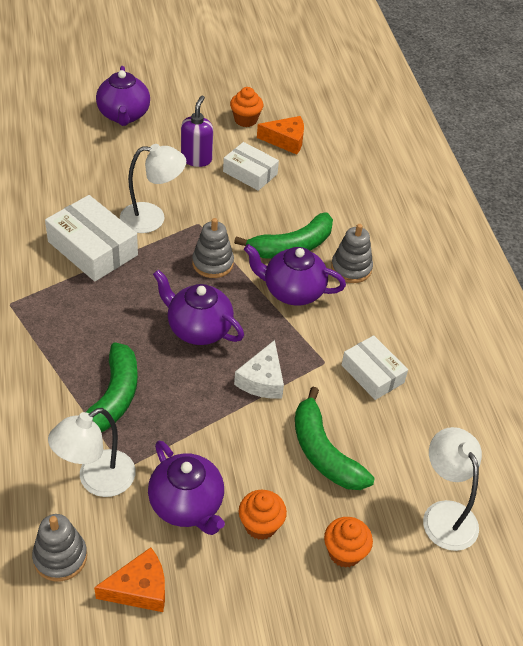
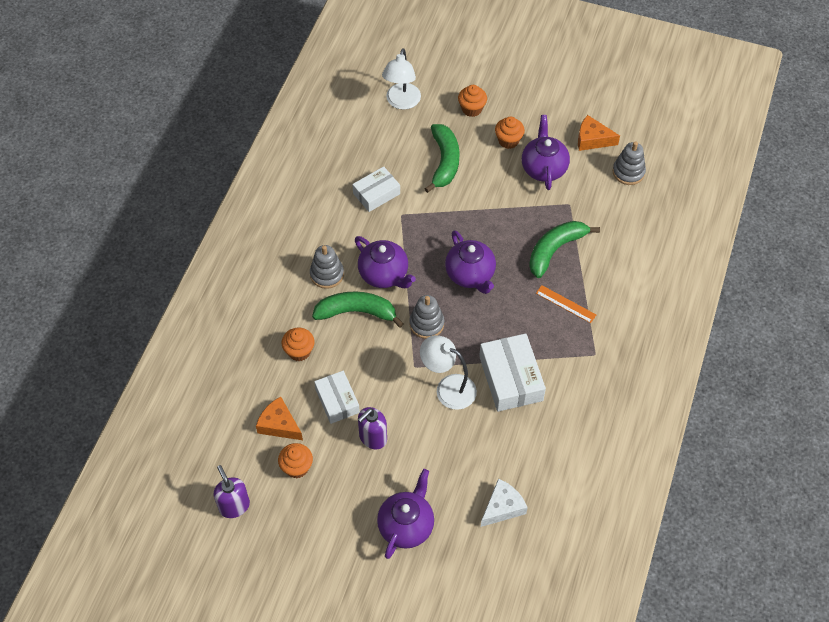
camera: 145 degrees left, 10 degrees up
(68, 342) = (565, 304): none -> orange ruler
(97, 480) = (589, 204): white lamp -> none
(262, 380) = (451, 220): white cheese -> white cheese (502, 507)
(274, 84) = (234, 506): none -> purple soap dispenser
(317, 195) = (299, 351): none -> orange cupcake
(372, 374) = (376, 193): white box -> white box turned 60 degrees clockwise

